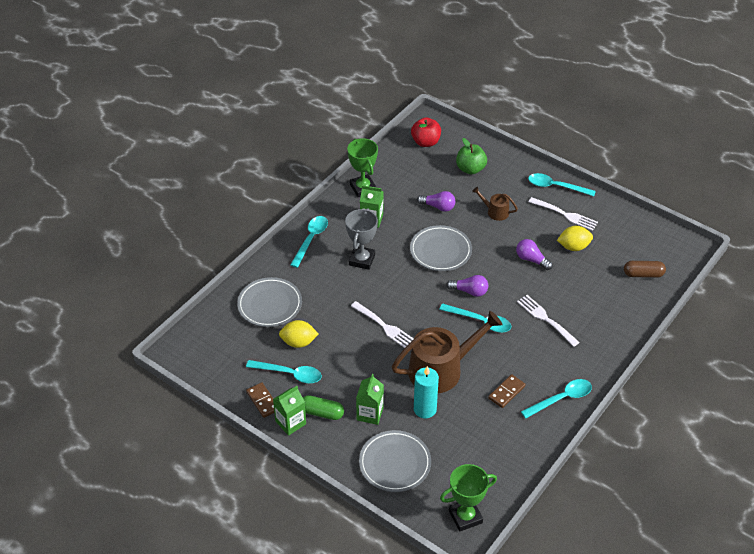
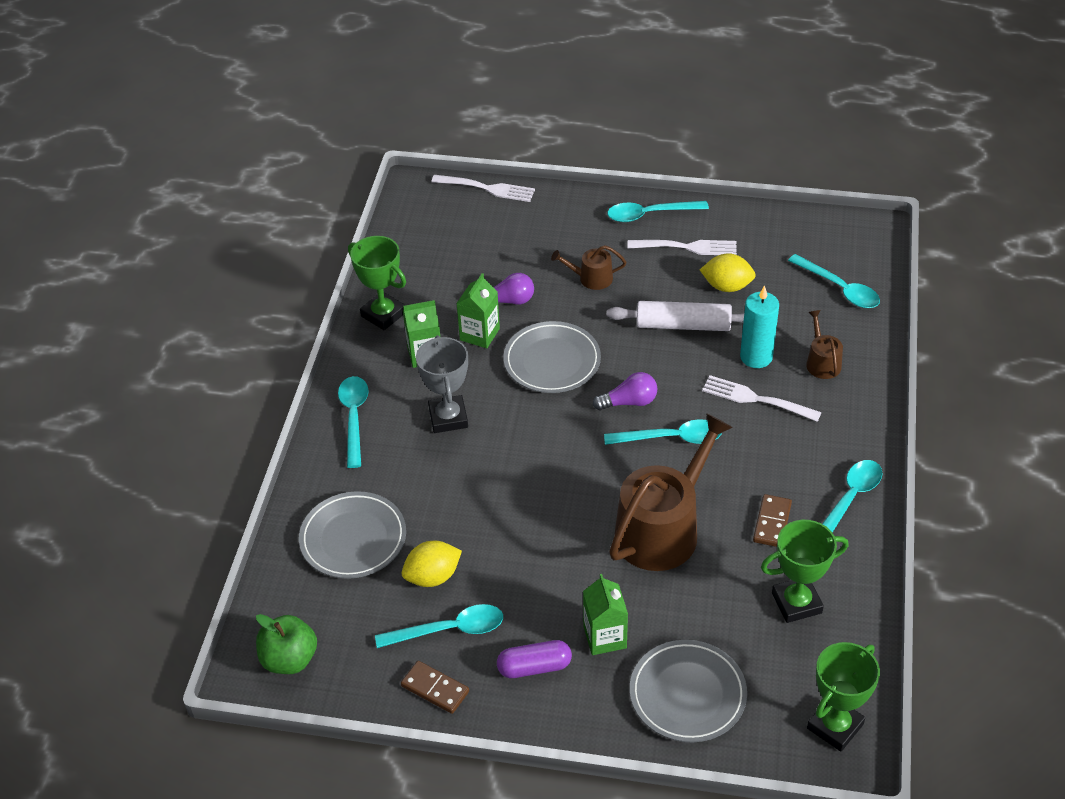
camera: 25 degrees left, 0 degrees up
(290, 422) = (498, 703): green carton -> green carton (479, 334)
(322, 413) = (534, 667): green capsule -> purple capsule
(384, 326) = (543, 501): white fork -> white fork (487, 188)
(425, 142) = (432, 217): red apple -> none
(425, 409) = (677, 596): turquoise candle -> turquoise candle (756, 357)
(470, 169) = (519, 232): green apple -> green apple (289, 659)
(490, 442) = (796, 603): none -> green trophy
(531, 260) = (683, 325): purple light bulb -> white rolling pin
(573, 247) = (727, 286): yellow lemon -> yellow lemon turned 45 degrees clockwise
(601, 313) = (822, 362): none -> brown watering can
(643, 274) = (839, 288): brown capsule -> turquoise spoon

